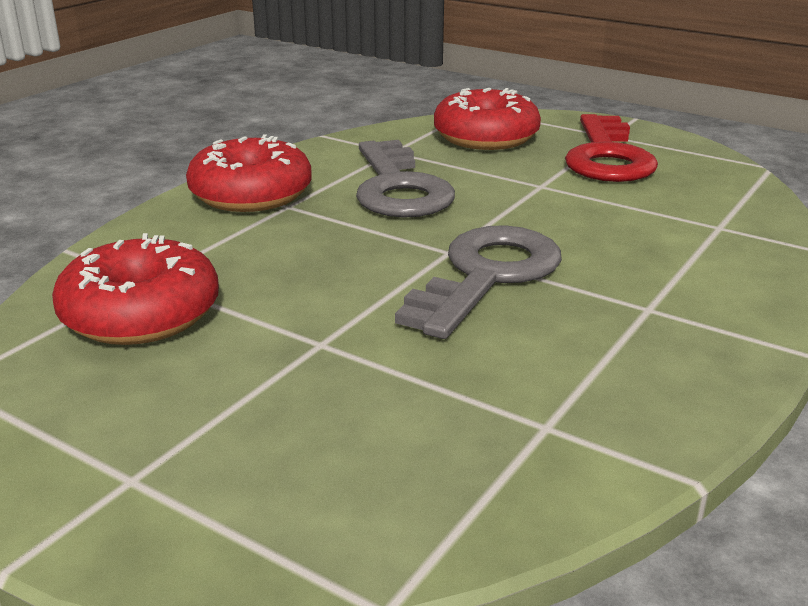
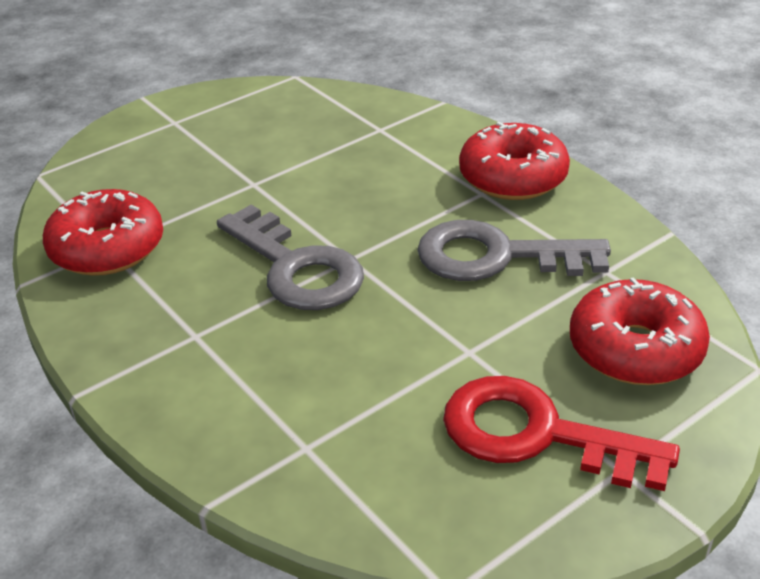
camera: 110 degrees right, 10 degrees up
(141, 314) = (331, 126): red donut -> red donut (107, 248)

